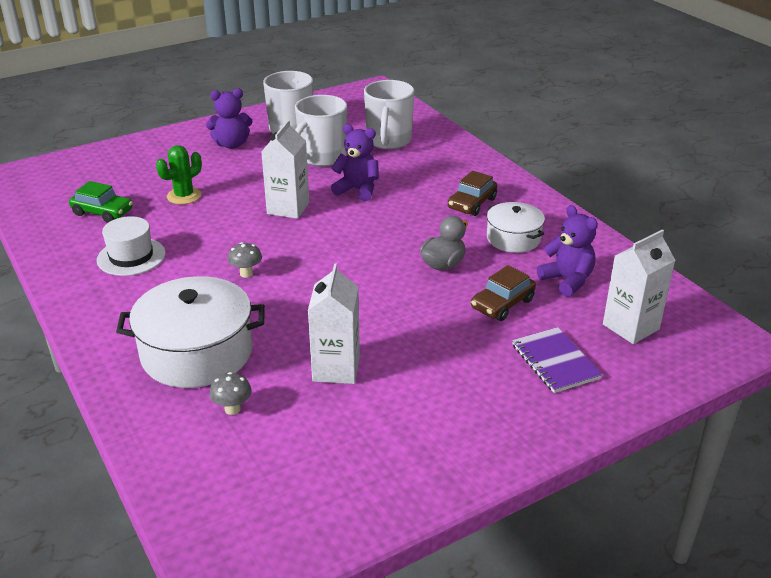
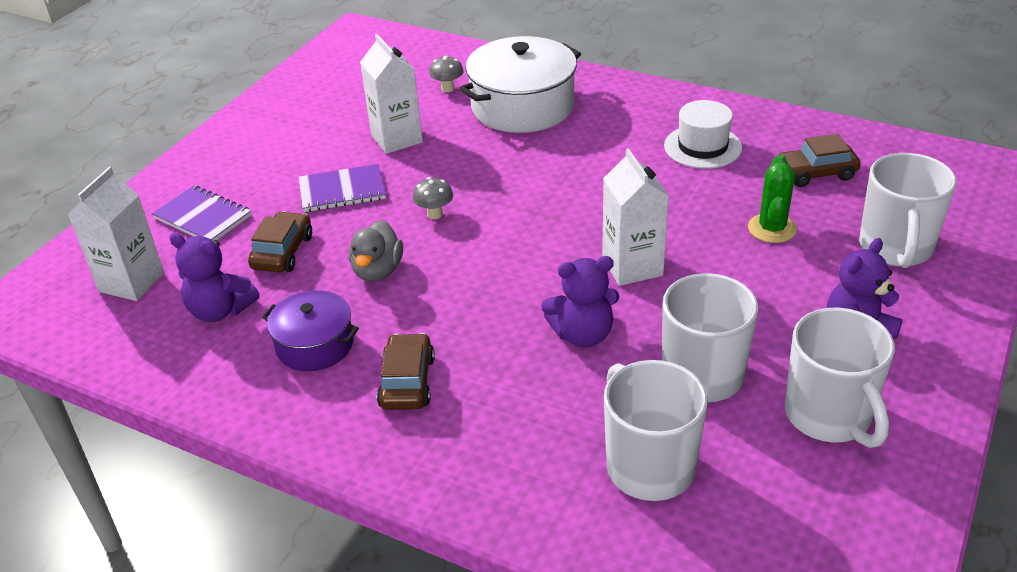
camera: 150 degrees right, 5 degrees up
(102, 212) = (815, 173): green car -> brown car
(144, 165) = (895, 248): none -> white mug
(246, 273) = (571, 177): grey mushroom -> grey mushroom (434, 214)
(423, 336) = (342, 190): none -> purple notebook
(513, 238) = (315, 345): white pot -> purple pot

